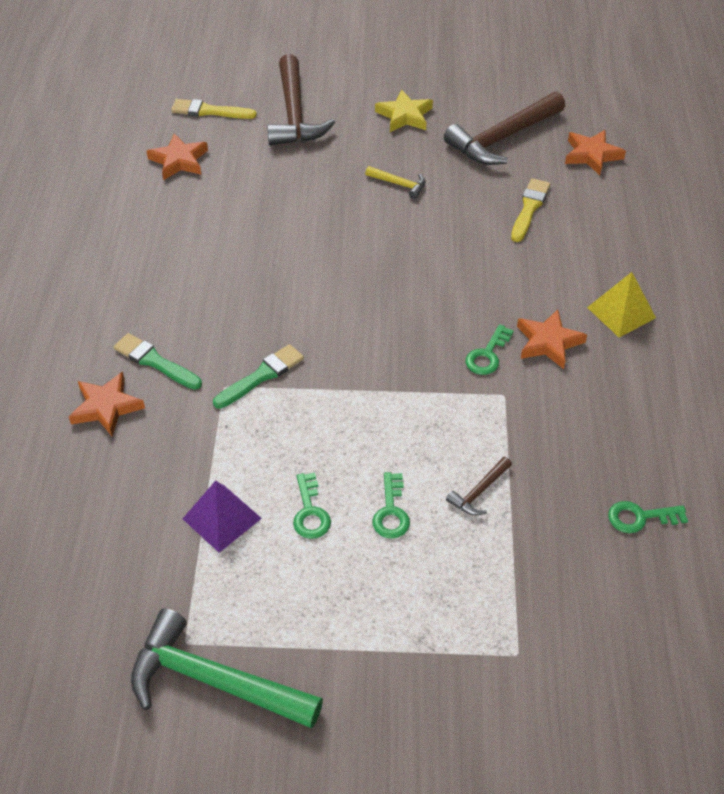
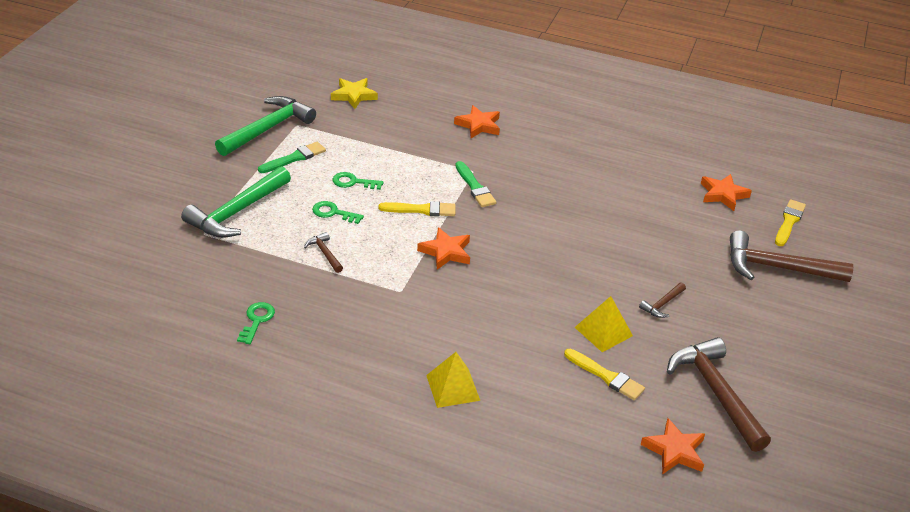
camera: 105 degrees right, 10 degrees down
(155, 361) = (508, 148): green brush -> green brush (294, 158)
(222, 518) = (369, 150): purple pyramid -> none
(337, 418) = (421, 210): none -> yellow brush
(399, 184) = (662, 304): yellow hammer -> brown hammer
(404, 115) = (764, 335): yellow star -> yellow star (354, 95)
(449, 631) = (237, 212): none -> green hammer
(466, 219) = (603, 331): none -> yellow pyramid
(487, 355) = (443, 295): green key -> none
(548, 342) = (440, 332): orange star -> orange star (446, 252)

